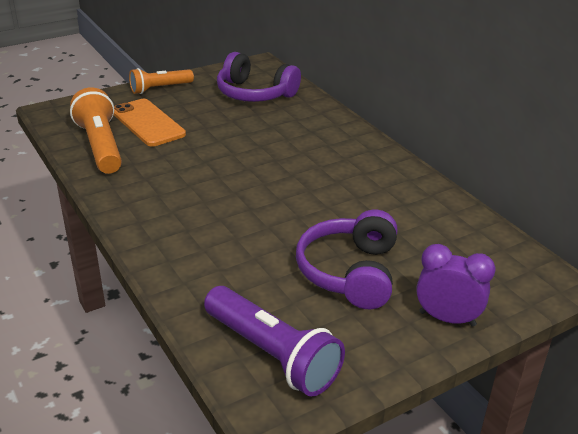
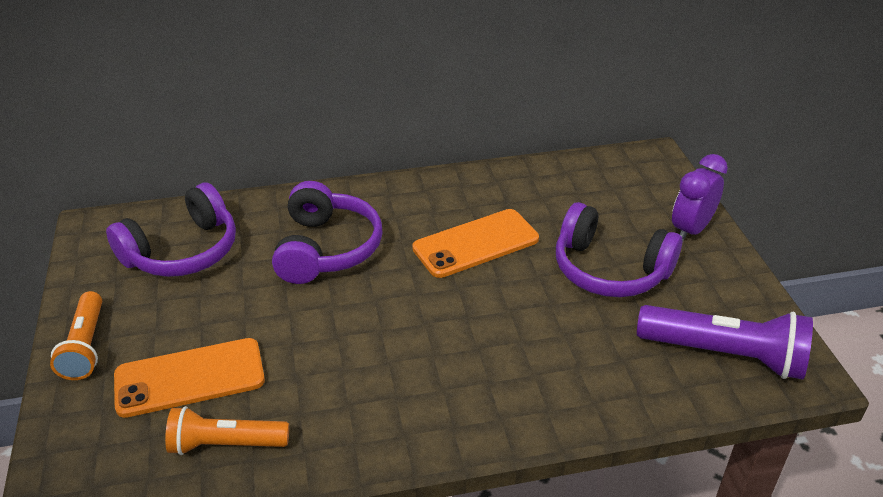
camera: 70 degrees left, 5 degrees up
(101, 146) = (225, 444): orange flashlight -> orange flashlight, size x0.65
(272, 354) = (725, 355): purple flashlight -> purple flashlight turned 45 degrees clockwise
(289, 139) = (327, 249): none -> purple headphones
(337, 199) = (476, 244): none -> orange phone

